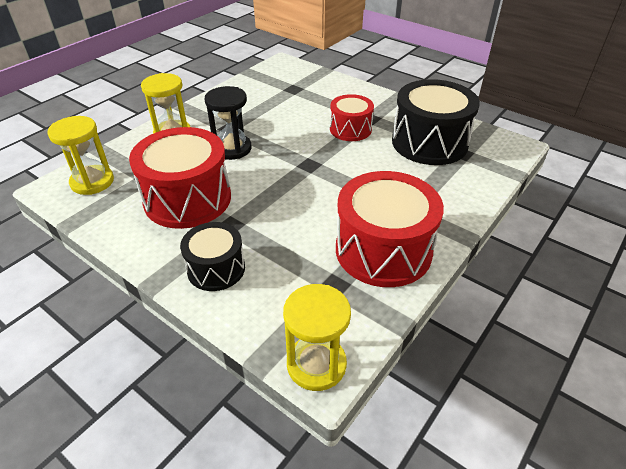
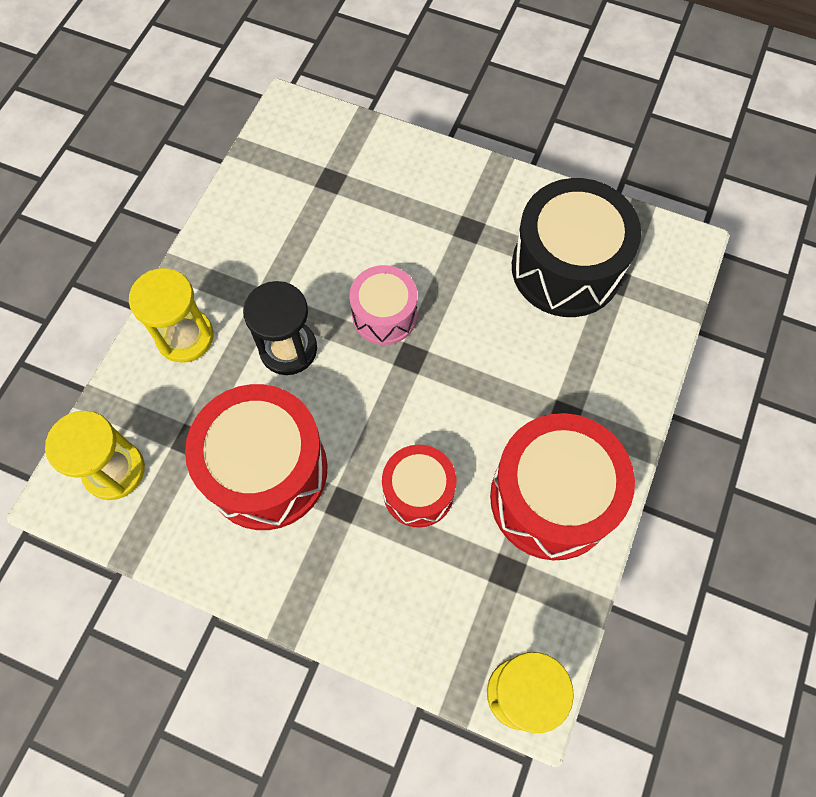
camera: 15 degrees left, 25 degrees up
(216, 269) = (355, 585): black drum -> none
(300, 144) = (384, 315): none -> pink drum
(350, 129) = (447, 263): red drum -> red drum (418, 492)

